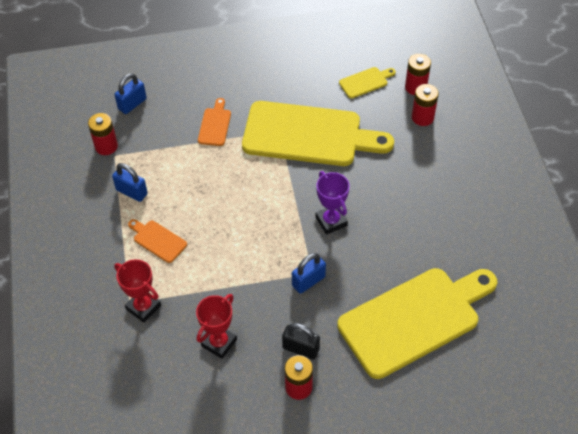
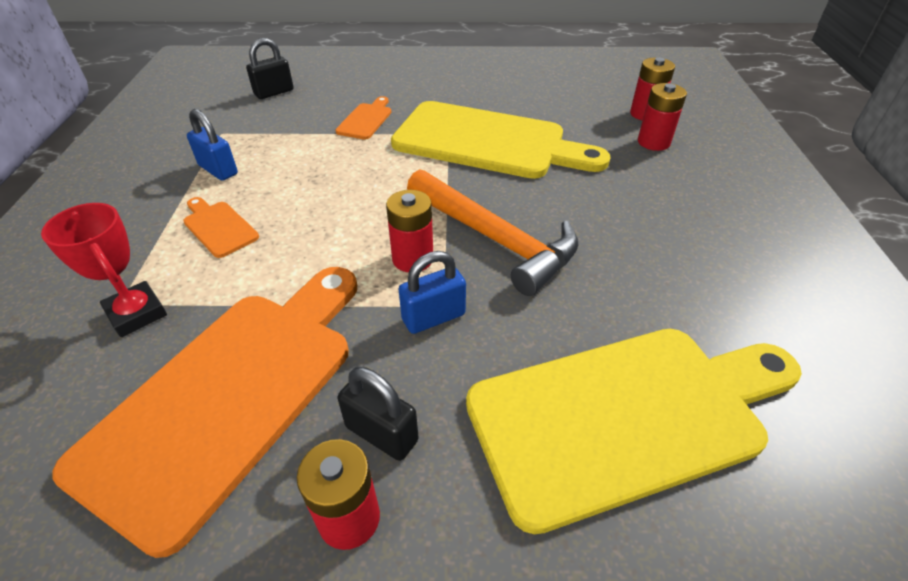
camera: 10 degrees right, 10 degrees down
(106, 146) = (217, 124): red battery -> red battery (412, 259)
(132, 104) = (274, 92): blue padlock -> black padlock
(219, 342) = (230, 394): red trophy -> orange cutting board
(331, 221) = (495, 239): purple trophy -> orange hammer
(365, 82) = (576, 103): yellow cutting board -> none

